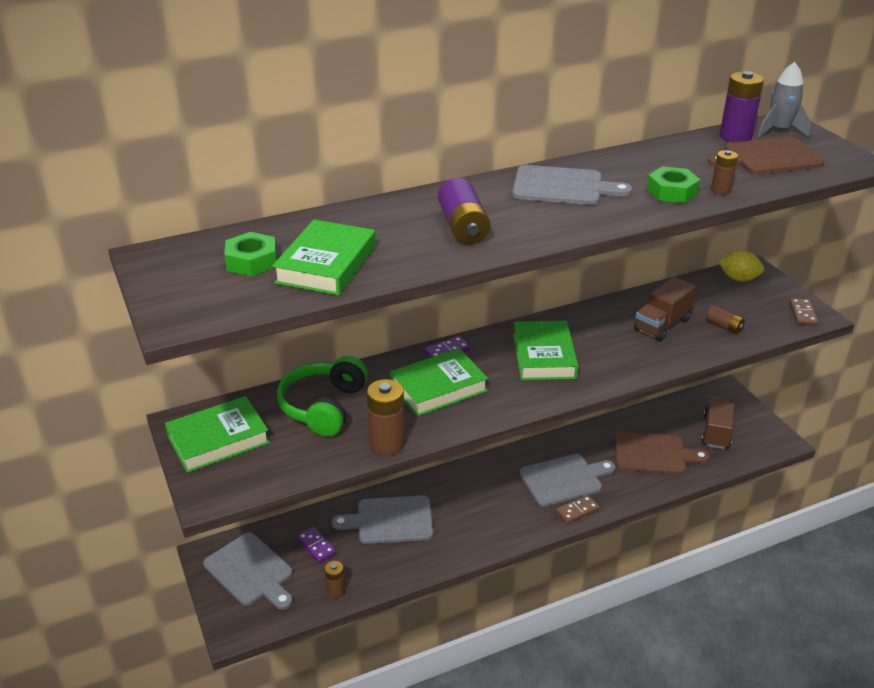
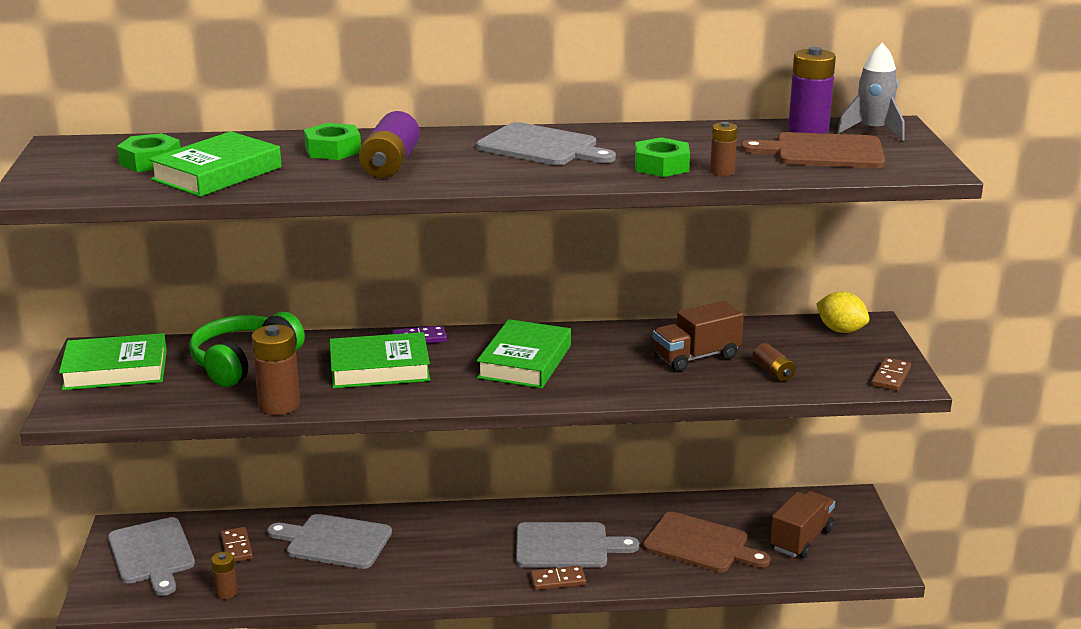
camera: 20 degrees right, 10 degrees down
(316, 546) = (236, 547): purple domino -> brown domino
(399, 219) = (333, 150): none -> green nut

